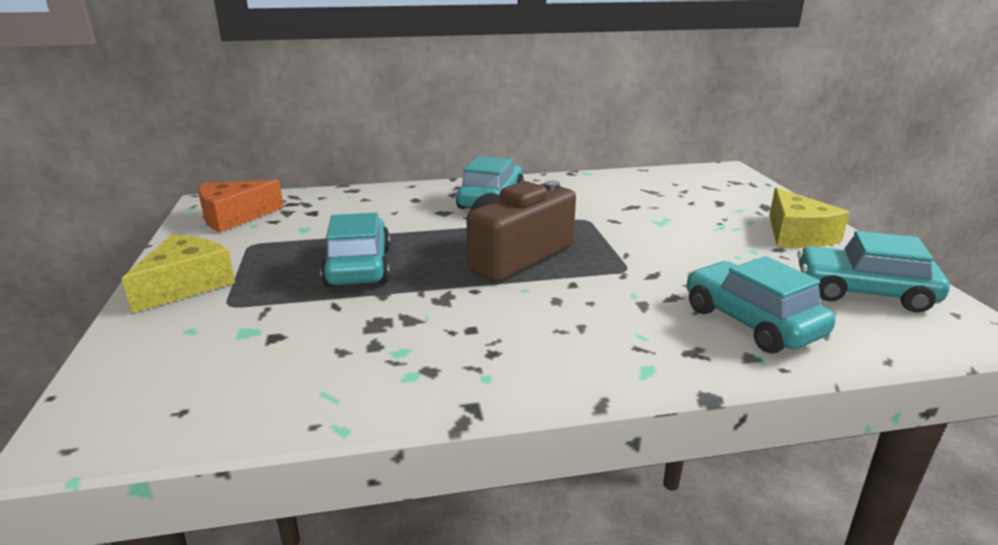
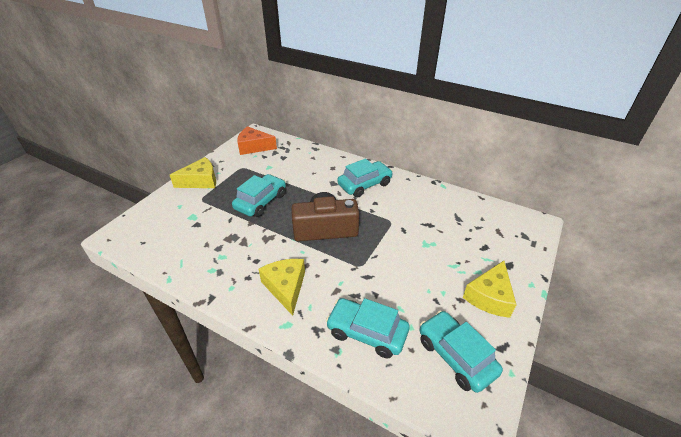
camera: 40 degrees right, 15 degrees up
(572, 334) = (286, 287): none -> yellow cheese
(751, 322) = (367, 332): turquoise car -> turquoise car turned 75 degrees counterclockwise

